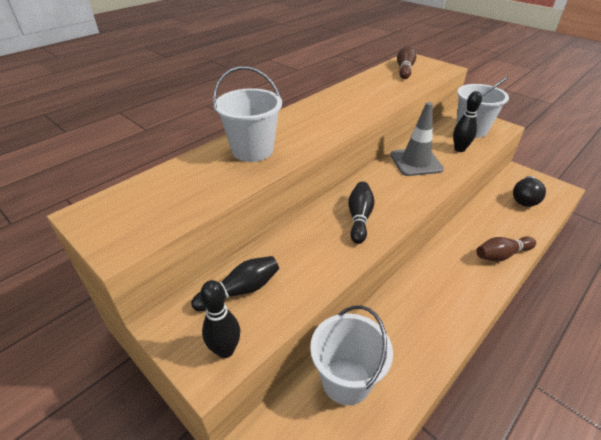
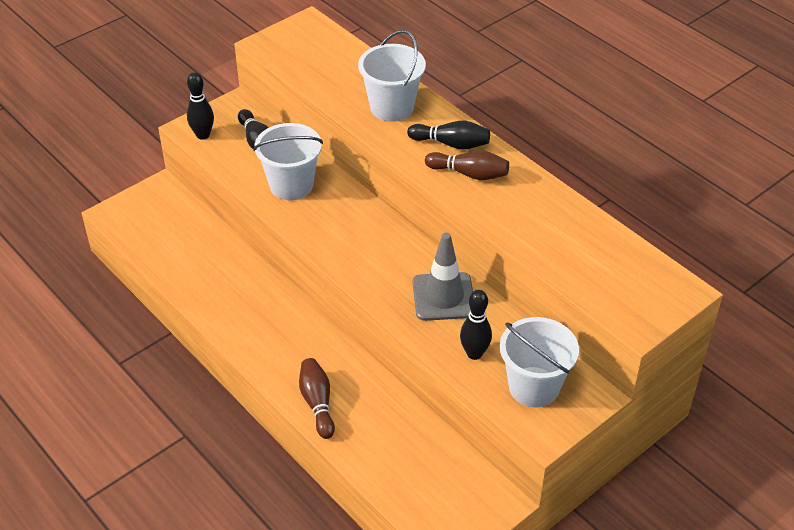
camera: 95 degrees right, 5 degrees up
(346, 380) = (195, 241): white bucket -> white bucket (291, 185)
(359, 218) = (337, 226): black bowling pin -> black bowling pin (451, 144)
(404, 69) = (627, 270): brown bowling pin -> brown bowling pin (469, 174)
(524, 199) = (427, 477): black light bulb -> none

